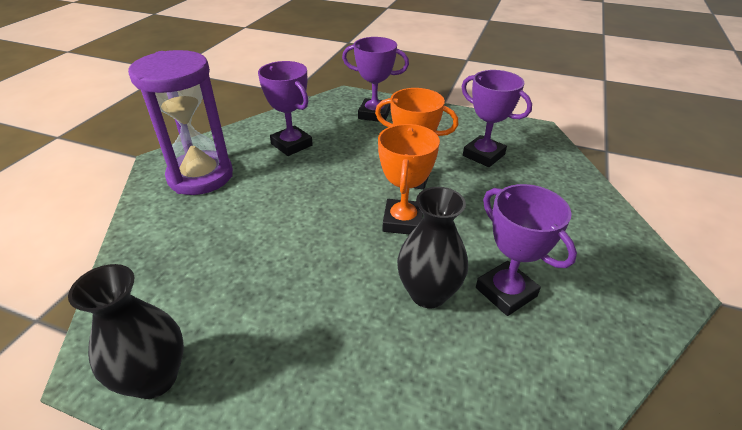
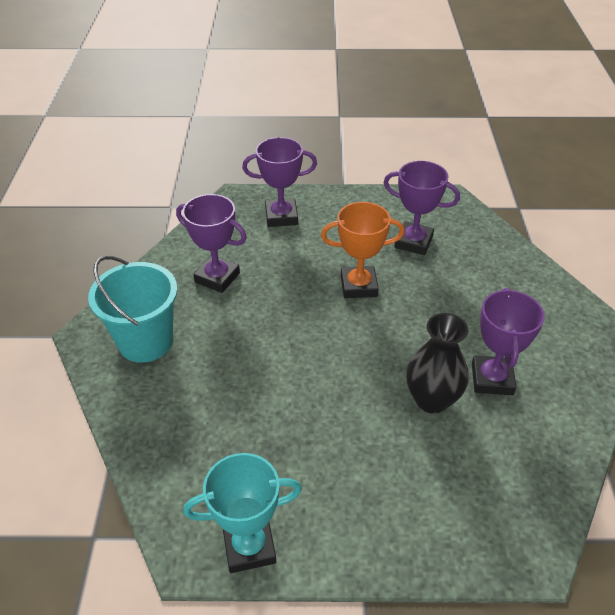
camera: 20 degrees left, 5 degrees up
(154, 378) = (249, 546): black vase -> turquoise trophy
(200, 176) = (145, 341): purple hourglass -> turquoise bucket
(402, 221) = (375, 336): orange trophy -> none
(506, 292) = (492, 379): purple trophy -> purple trophy turned 60 degrees clockwise

